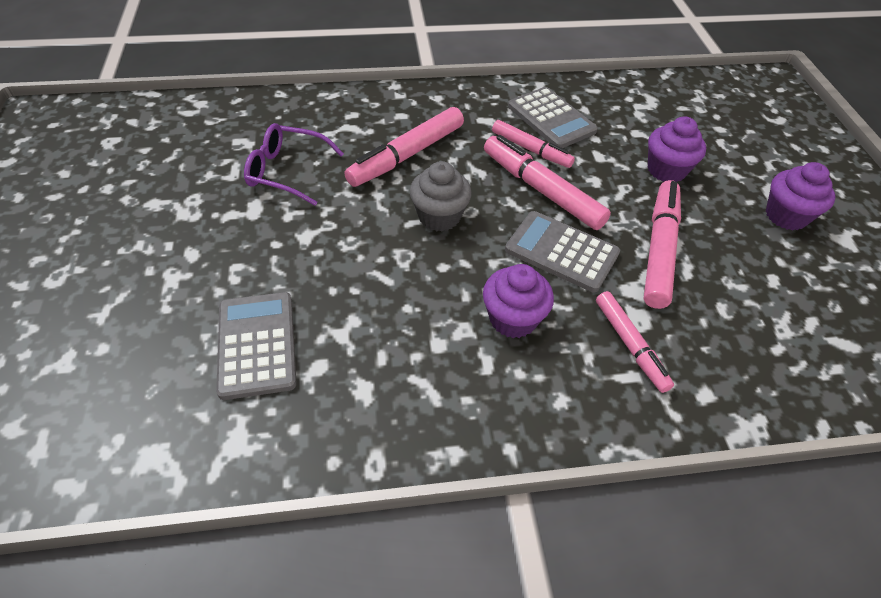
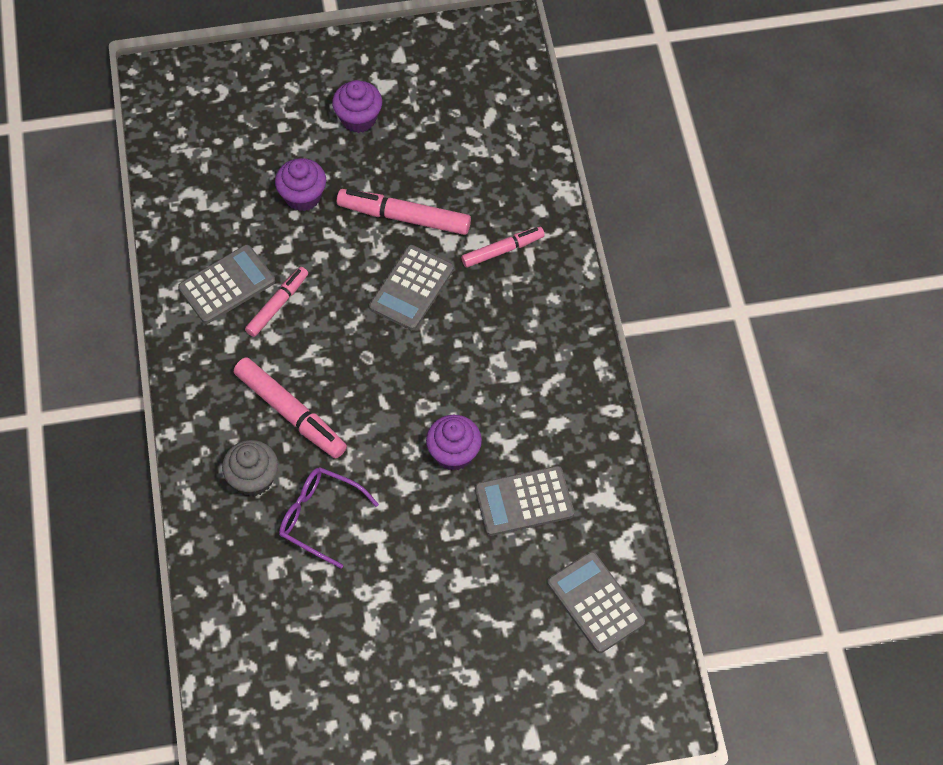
camera: 90 degrees left, 10 degrees up
(85, 416) = (595, 602): none -> grey calculator
(286, 171) = (319, 517): purple glasses -> purple glasses turned 105 degrees clockwise
(439, 216) = (375, 381): grey cupcake -> grey cupcake (253, 479)
(513, 319) = (484, 326): purple cupcake -> purple cupcake (454, 453)
(542, 190) = (336, 299): pink marker -> none

